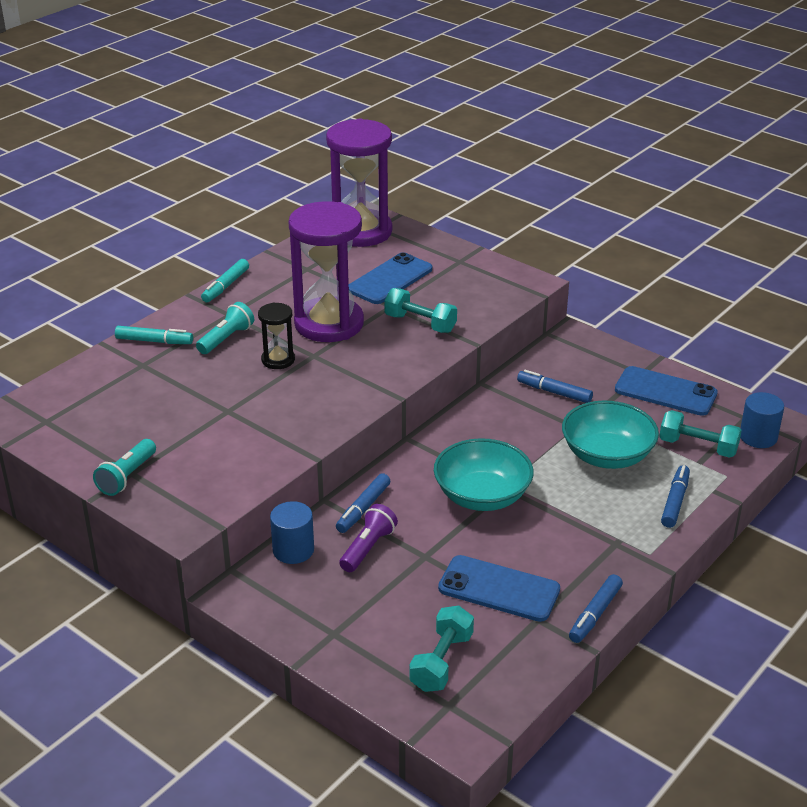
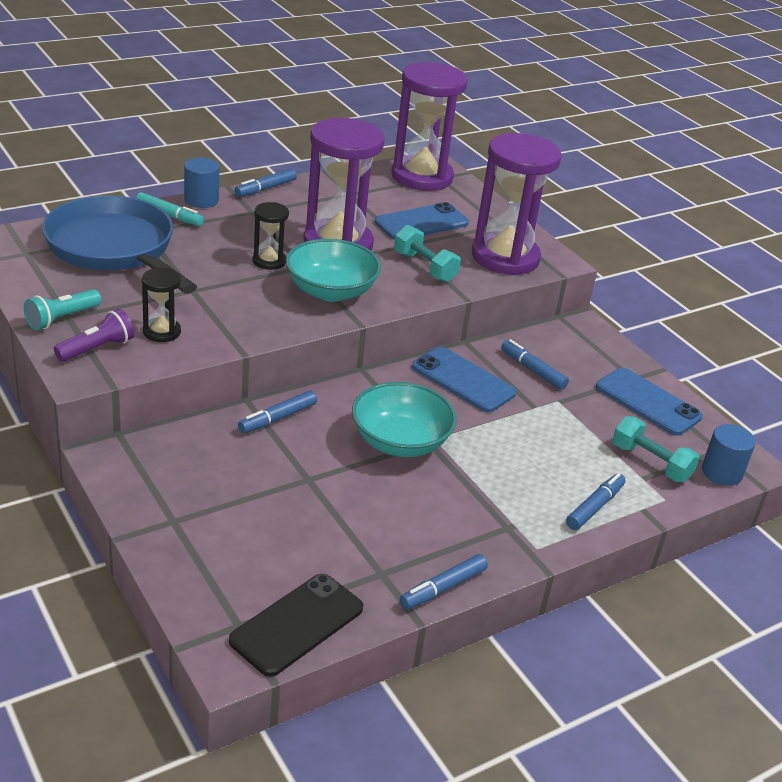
camera: 15 degrees right, 0 degrees up
(126, 391) = (114, 249): none -> blue pan
(225, 286) = (266, 188): turquoise marker -> blue marker
(226, 339) = (235, 231): turquoise flashlight -> none
(228, 460) = (162, 332): none -> black hourglass
(293, 550) = (187, 434): blue cylinder -> blue cylinder (201, 200)
(367, 548) = (258, 454): purple flashlight -> purple flashlight (97, 348)
(441, 662) = (258, 582): turquoise dumbbell -> none
(484, 292) = (505, 257): none -> purple hourglass
(496, 687) = (297, 624): none -> black phone
(499, 589) = (360, 532): blue phone -> blue phone (463, 380)
(607, 455) = (550, 442): turquoise bowl -> turquoise bowl (331, 291)

